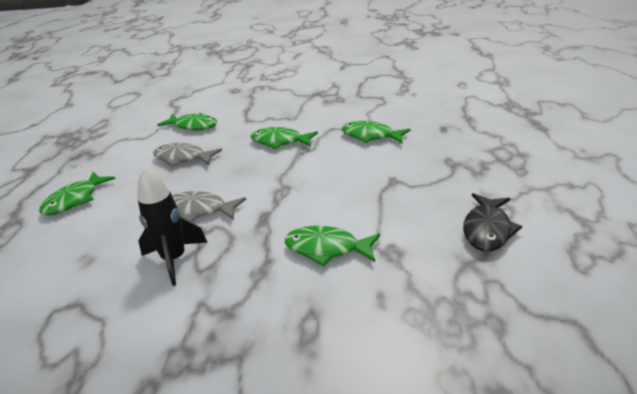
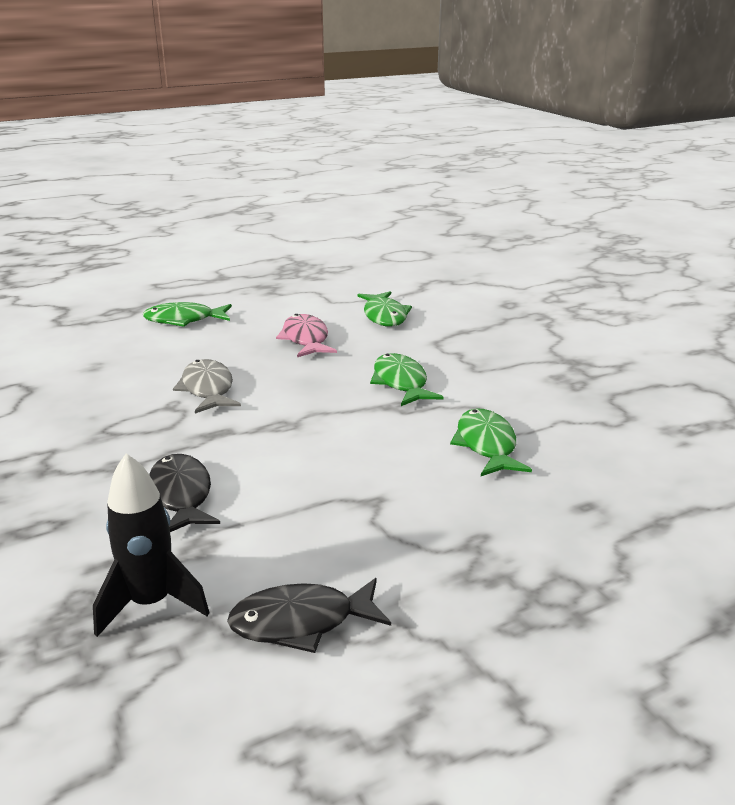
camera: 55 degrees right, 5 degrees down
(174, 259) = (114, 409): black rocket -> black rocket (151, 603)
(183, 158) = (306, 339): grey fish -> pink fish
(327, 249) = (180, 495): green fish -> black fish

